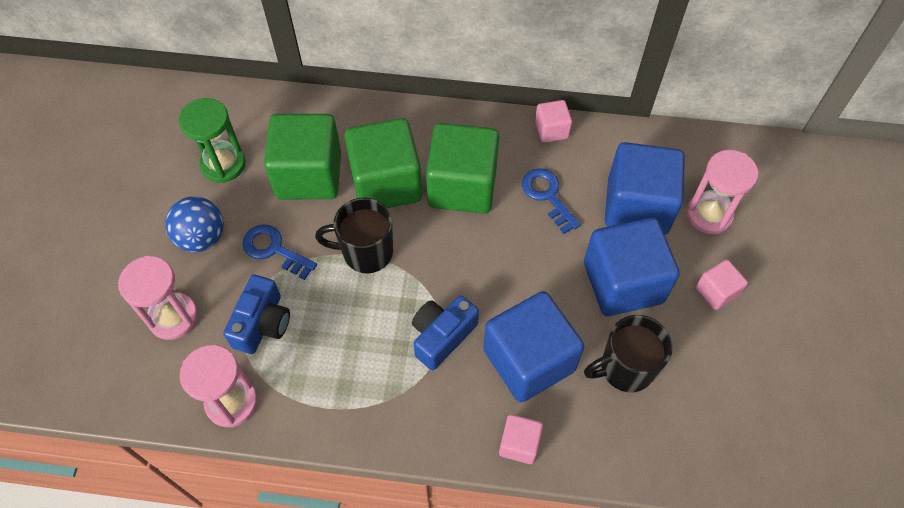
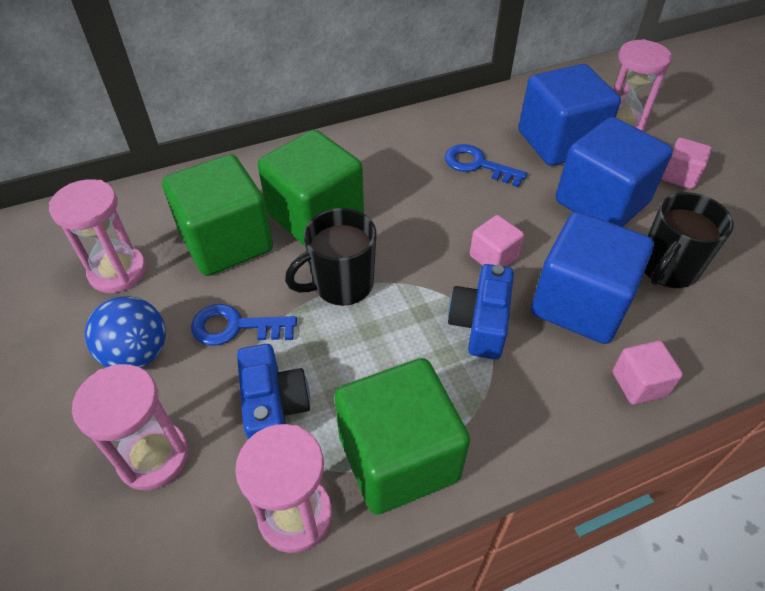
camera: 30 degrees left, 10 degrees down
(223, 164) = (118, 272): green hourglass -> pink hourglass
(462, 186) = (393, 189): green cube -> green cube (398, 457)
(551, 130) = (438, 116): pink cube -> pink cube (493, 257)

